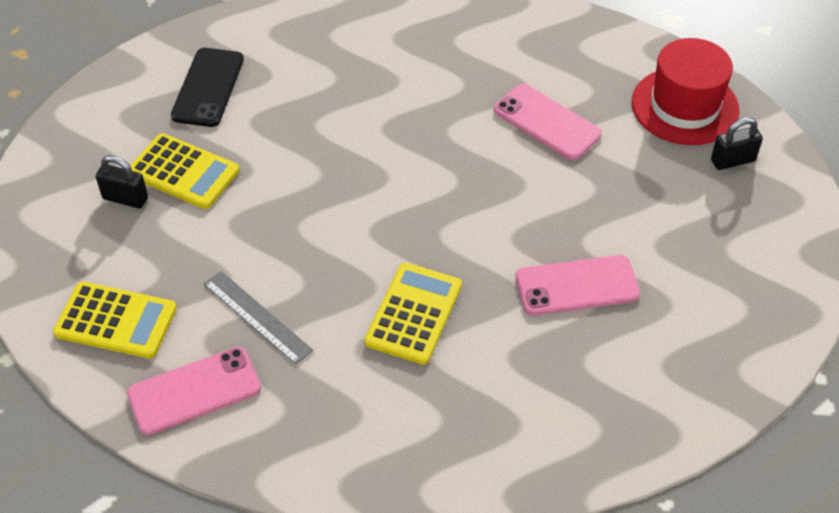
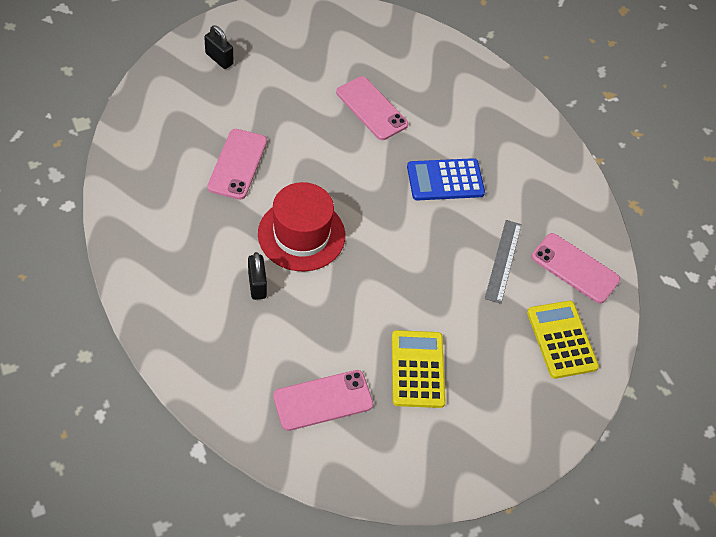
camera: 125 degrees left, 5 degrees up
(125, 198) = (465, 395): black padlock -> black padlock (257, 285)
(208, 87) = (323, 400): black phone -> pink phone
(414, 314) = (445, 180): yellow calculator -> blue calculator
(685, 106) = (179, 93): red hat -> red hat (301, 234)

